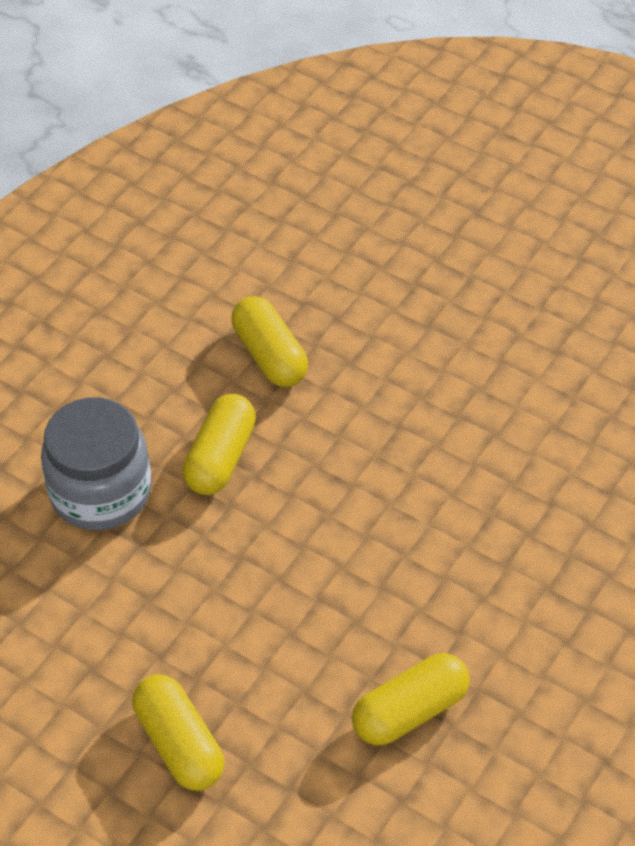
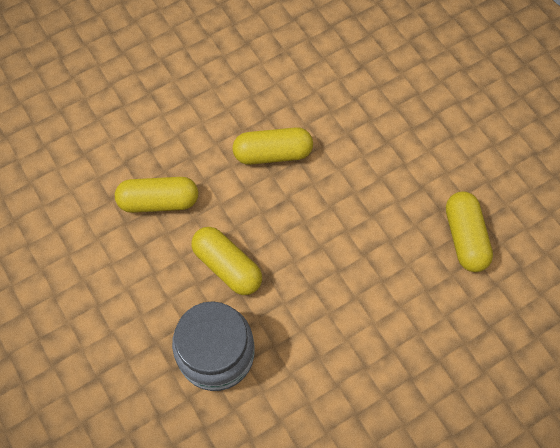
camera: 65 degrees left, 15 degrees up
(179, 744) = (435, 379): yellow capsule -> yellow capsule (273, 153)

